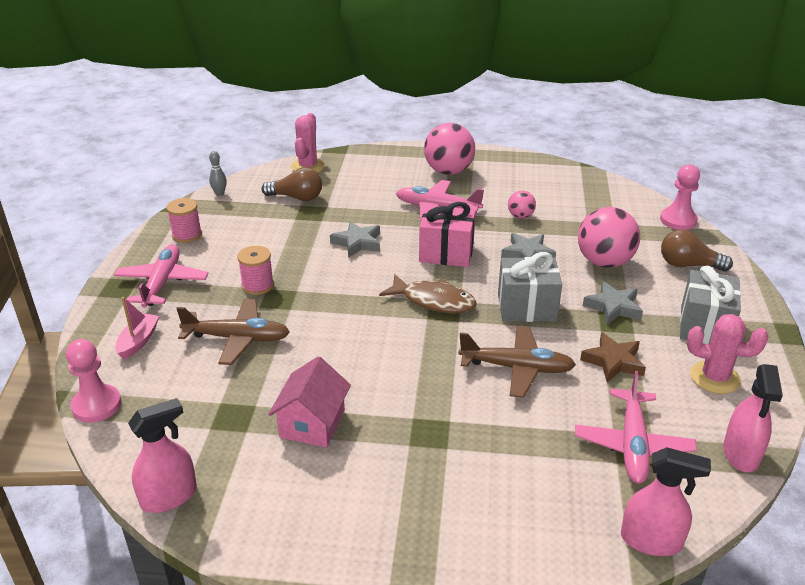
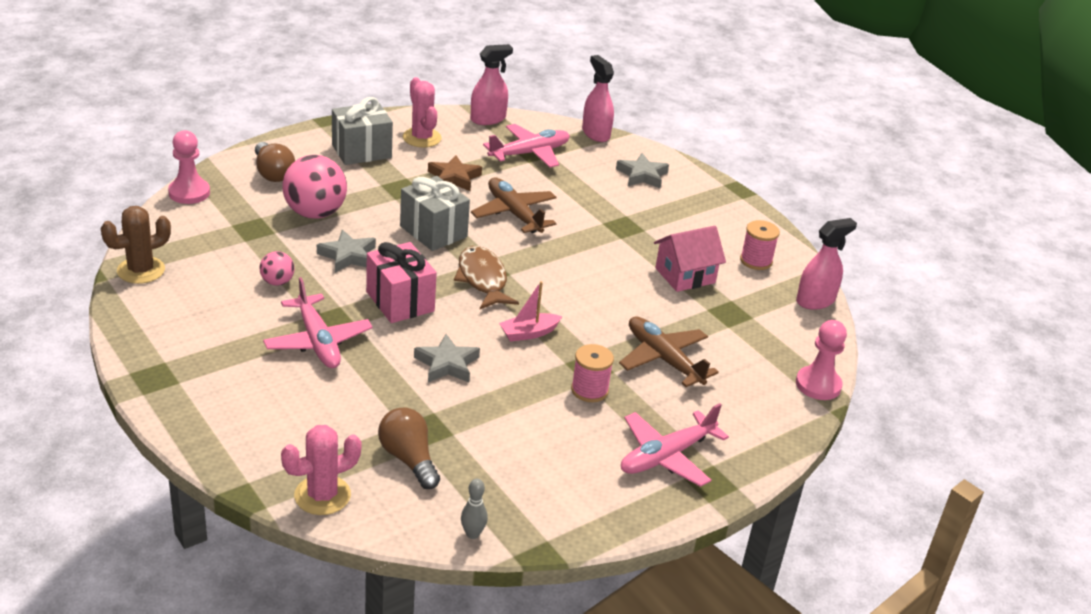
camera: 135 degrees left, 0 degrees up
(138, 341) = (742, 413): pink boat -> pink boat (529, 333)
(169, 497) = (815, 300): pink spray bottle -> pink spray bottle turned 135 degrees clockwise
(187, 235) = (580, 498): pink spool -> pink spool (756, 261)
(448, 171) = (218, 368): pink ball -> none
(580, 177) = (141, 270): none -> brown cactus
(613, 307) = (382, 193): grey star -> grey star (642, 175)

